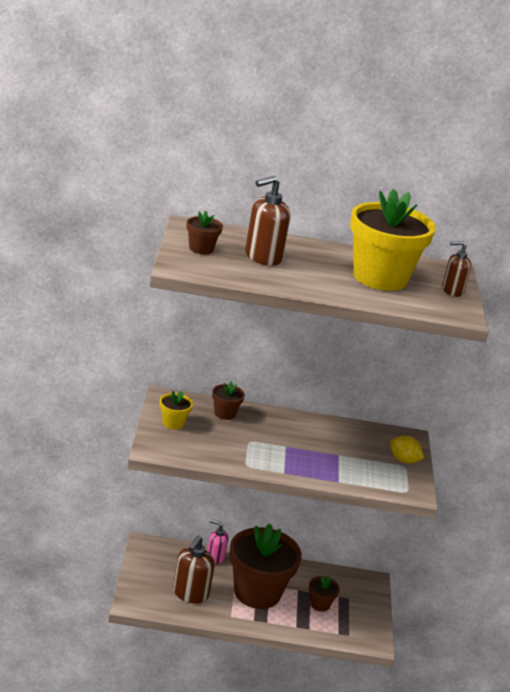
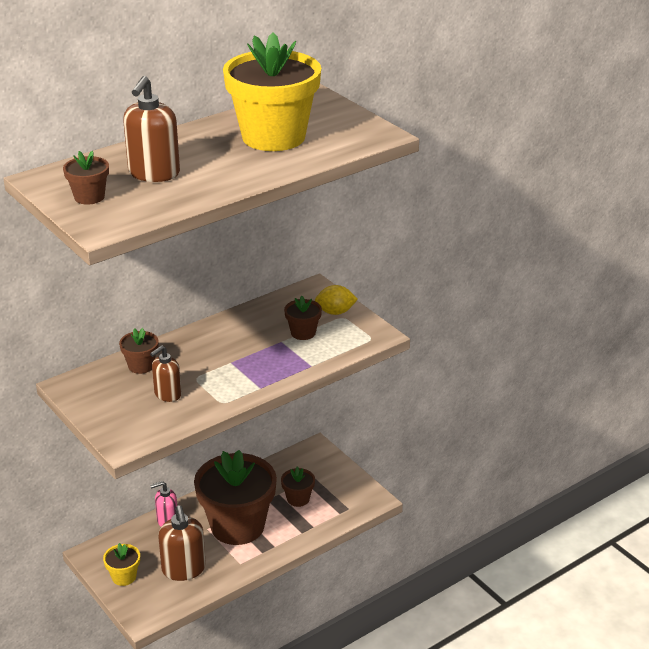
camera: 35 degrees left, 5 degrees up
(173, 423) = (108, 405): yellow flower pot -> yellow flower pot (124, 577)
(361, 459) = (303, 333): none -> brown flower pot
(452, 291) = (342, 117): brown soap dispenser -> brown soap dispenser (167, 394)

